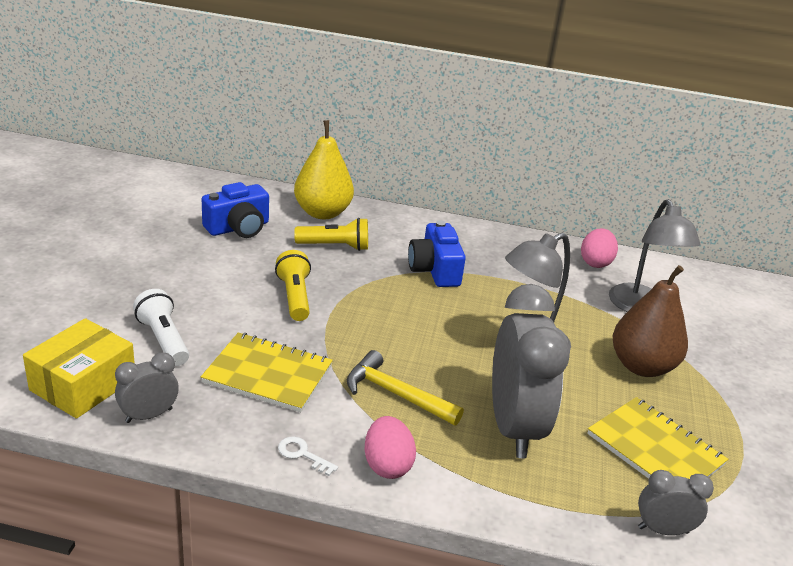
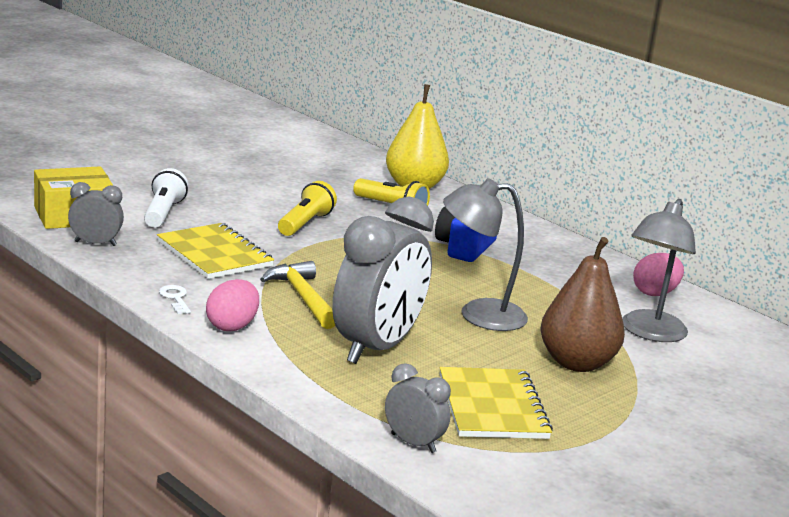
camera: 35 degrees right, 10 degrees down
(238, 228) = (321, 174): blue camera -> none

